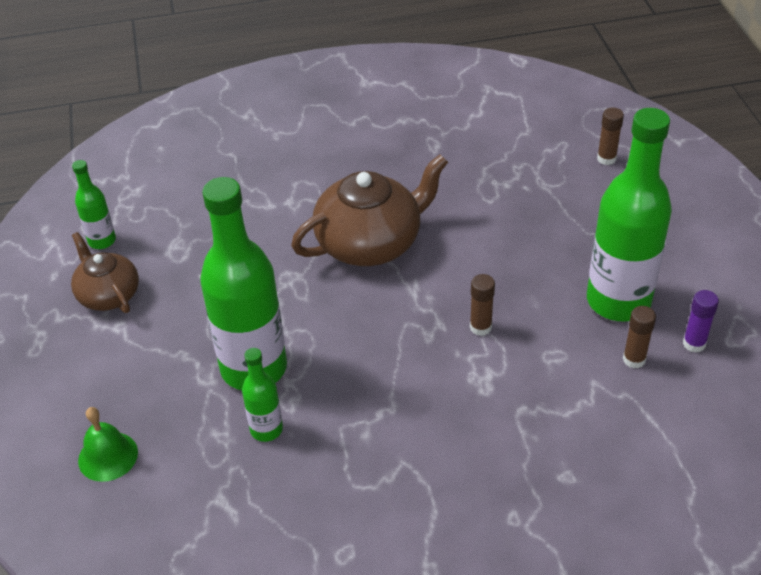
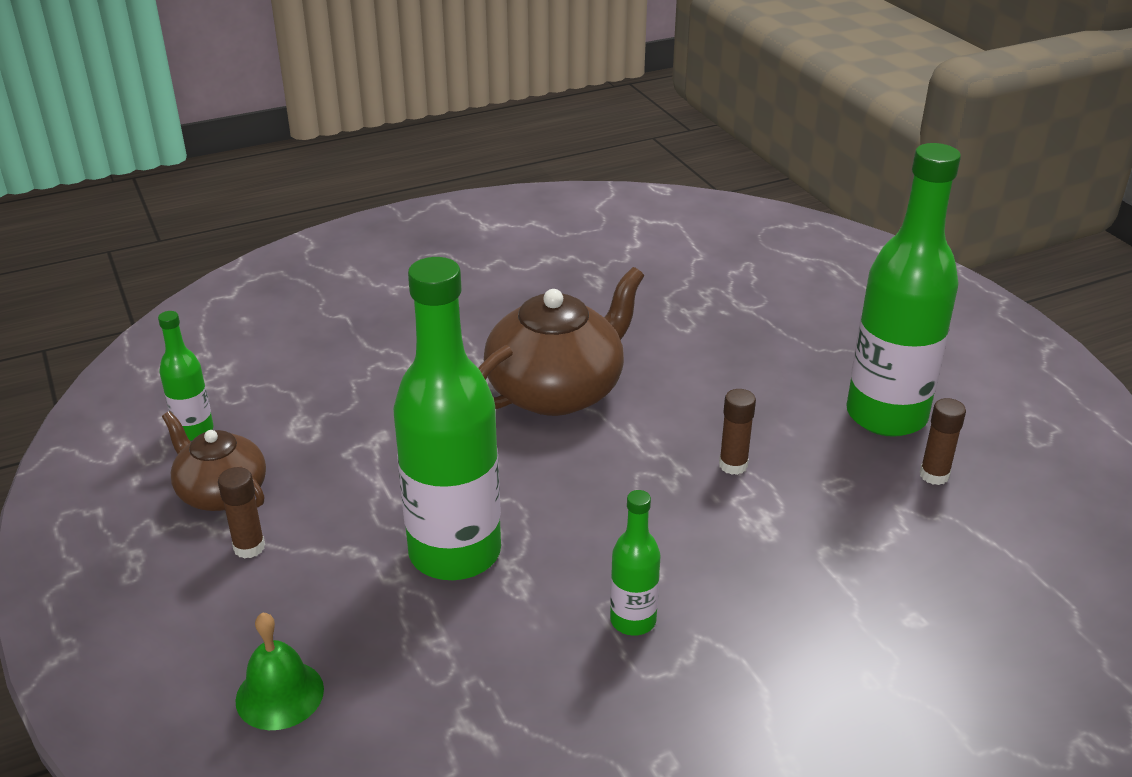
camera: 15 degrees left, 10 degrees down
(266, 429) = (498, 625): green bottle -> green bottle (633, 621)
(606, 159) = (804, 273): brown glue stick -> brown glue stick (249, 547)
(694, 344) = (995, 449): purple glue stick -> none

